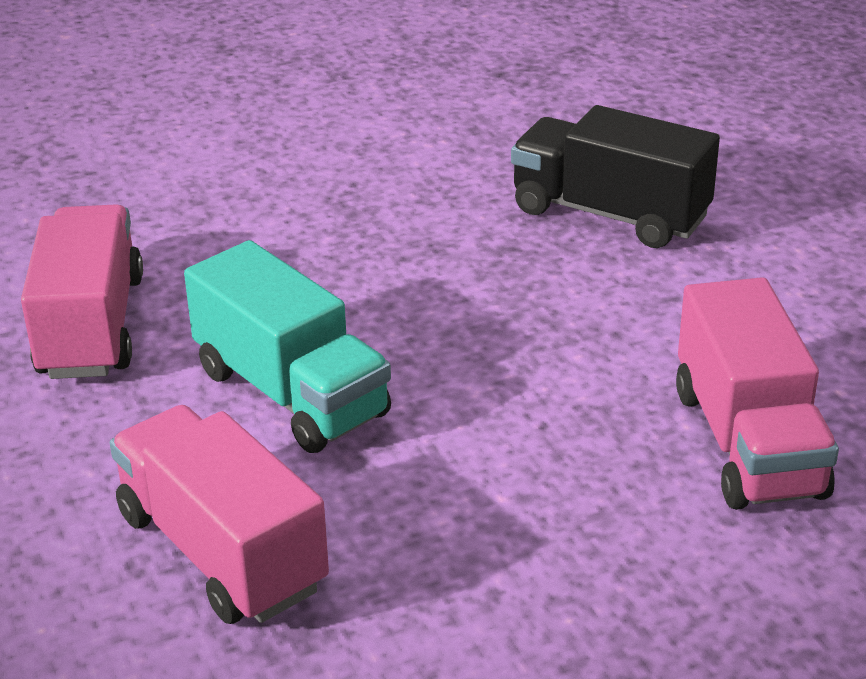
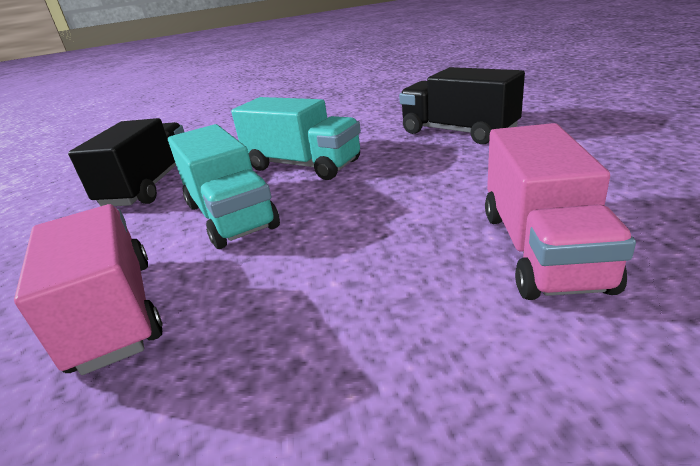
camera: 15 degrees right, 5 degrees down
(91, 327) = (150, 185): pink truck -> black truck
(361, 286) = (303, 165): none -> turquoise truck

